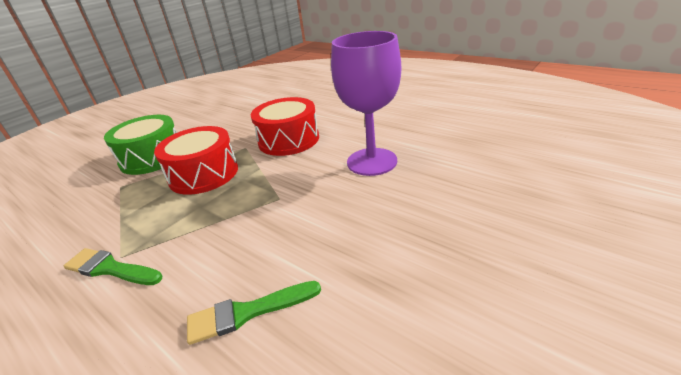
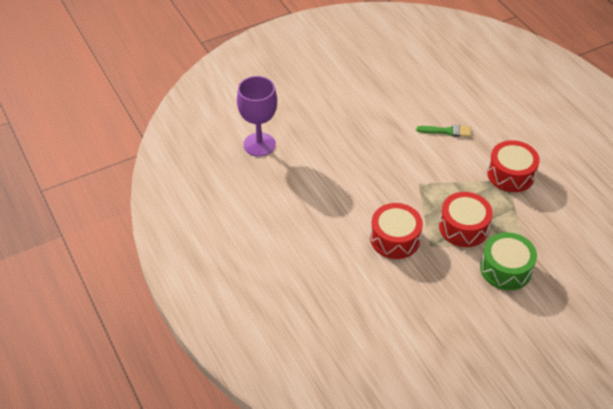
camera: 160 degrees left, 15 degrees up
(110, 269) = (510, 174): green brush -> red drum
(372, 162) = (352, 188): purple goblet -> purple goblet (259, 144)

